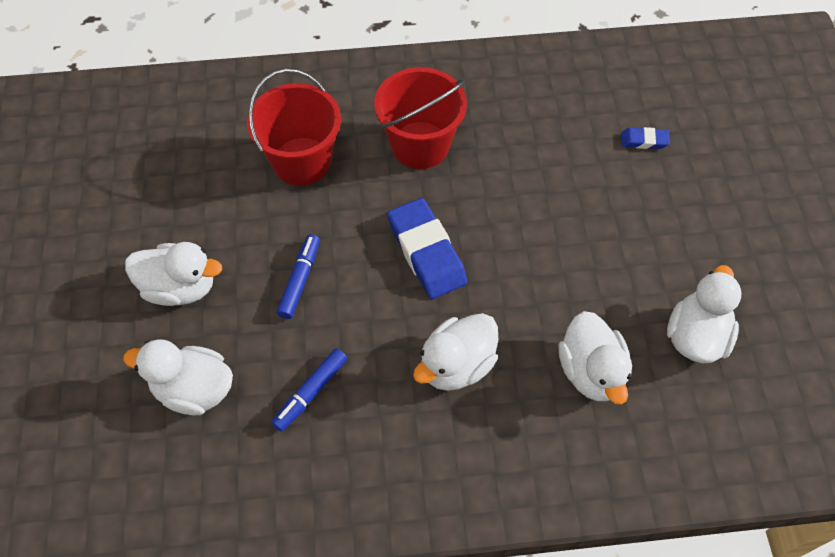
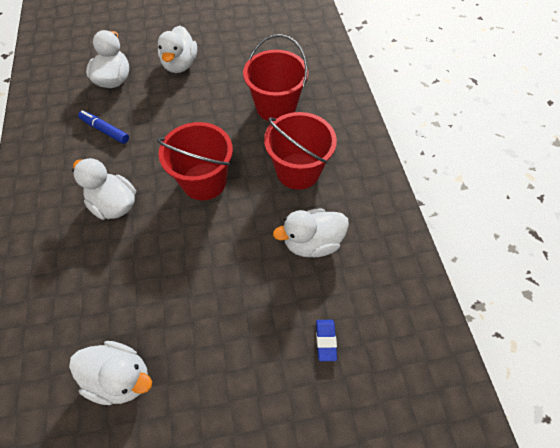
camera: 85 degrees right, 0 degrees up
(300, 280) = (183, 116): blue marker -> none
(426, 252) = (204, 181): blue eraser -> red bucket
(591, 371) = (99, 292): white duck -> white duck (312, 242)

